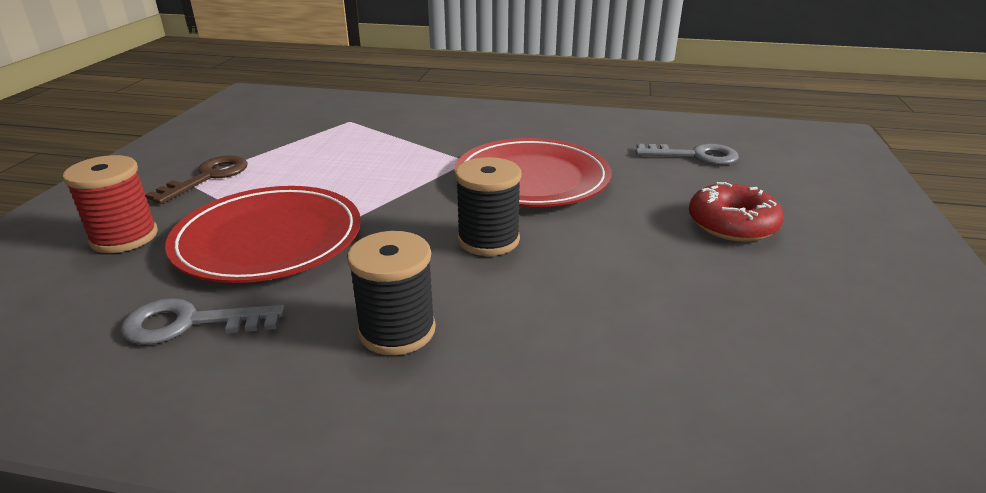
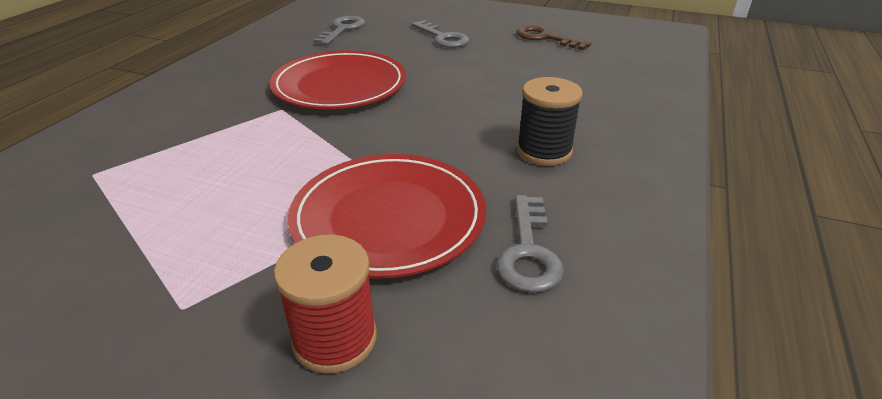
camera: 80 degrees left, 5 degrees up
(208, 177) = (186, 285): brown key -> brown key (545, 38)
(488, 240) = (433, 111): black spool -> none
(732, 224) = (443, 38): red donut -> grey key

